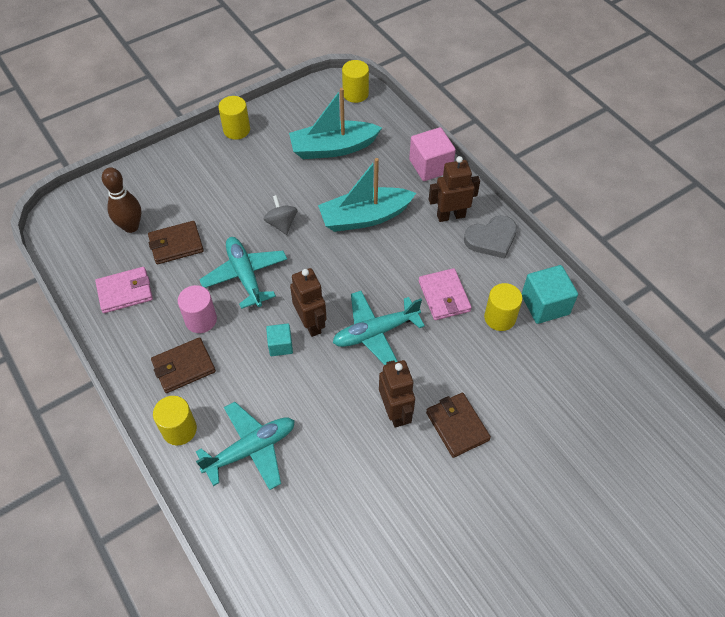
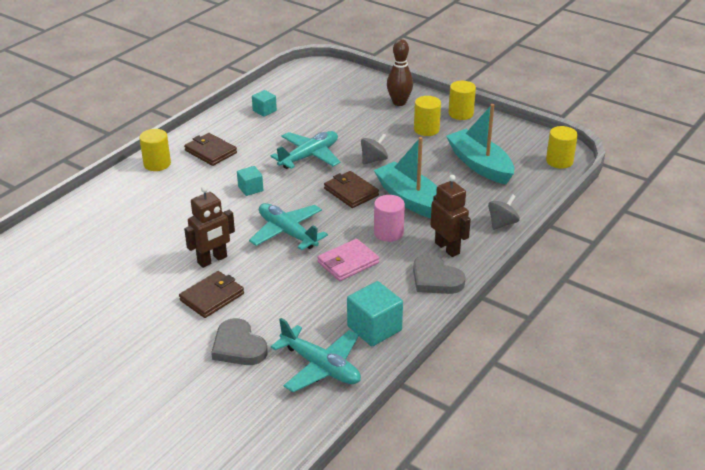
camera: 70 degrees right, 20 degrees down
(125, 292) = (264, 111): pink wallet -> turquoise cube
(131, 226) = (326, 96): brown bowling pin -> brown bowling pin (399, 102)
(176, 244) = (321, 119): brown wallet -> brown wallet (351, 192)
(201, 320) = (256, 148): pink cylinder -> pink cylinder (388, 233)
(251, 449) = (152, 198): turquoise plane -> turquoise plane (321, 367)
(311, 323) = (279, 198): brown robot -> none
(430, 166) = (502, 223): pink cube -> grey spinning top
(500, 318) = (342, 301): yellow cylinder -> yellow cylinder (426, 129)
(540, 420) = (238, 346): none -> grey heart

